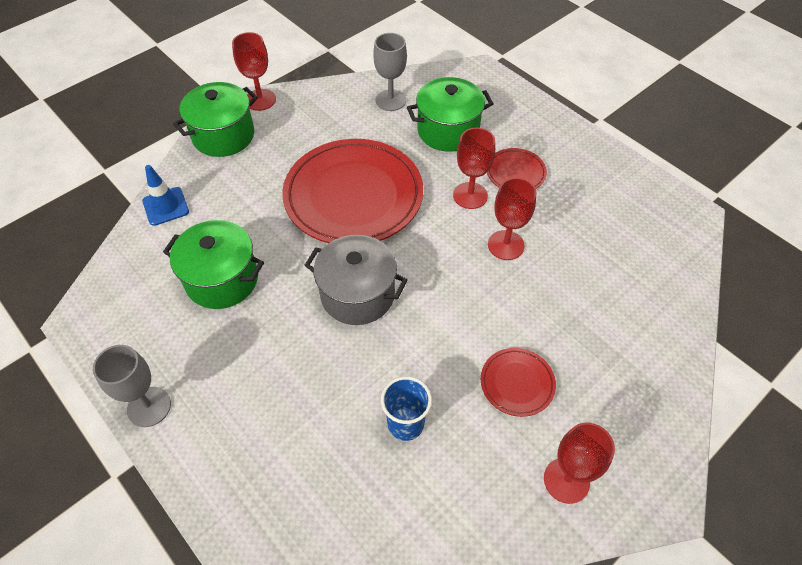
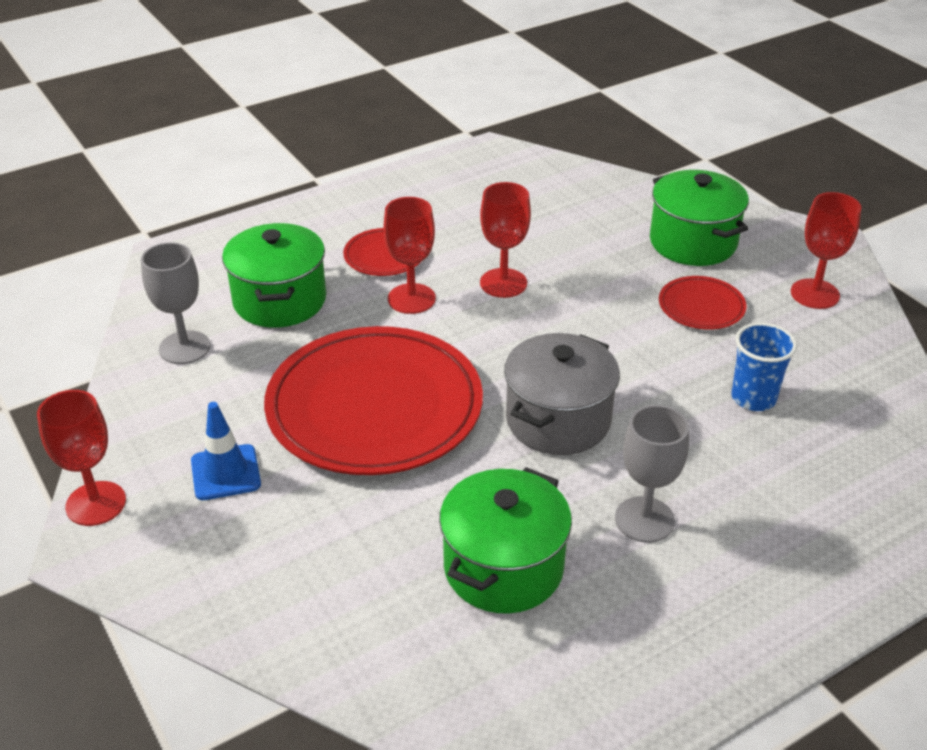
camera: 80 degrees left, 15 degrees down
(149, 407) = (730, 660): grey goblet -> grey goblet (644, 519)
(165, 206) = (318, 646): blue traffic cone -> blue traffic cone (225, 472)
(223, 136) = (168, 559): green pot -> green pot (693, 242)

